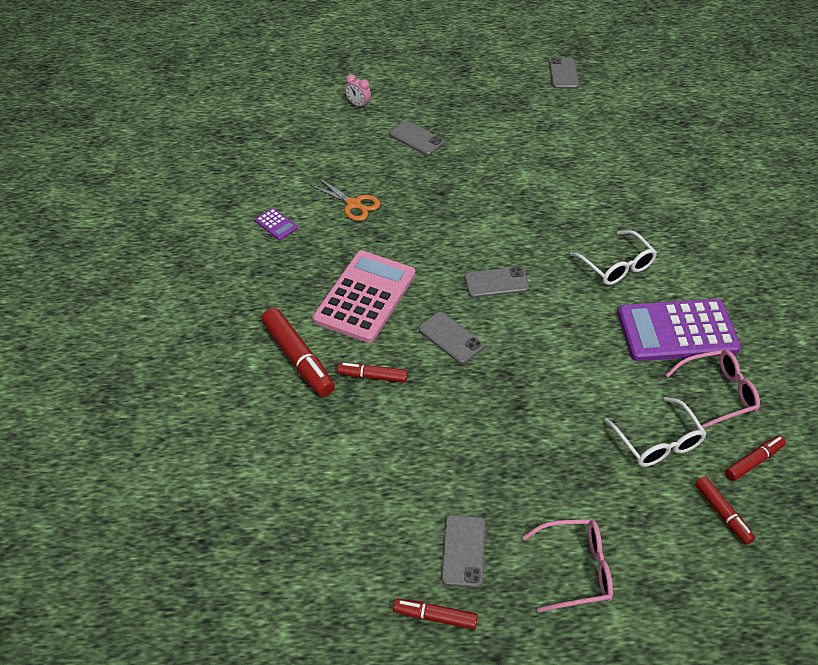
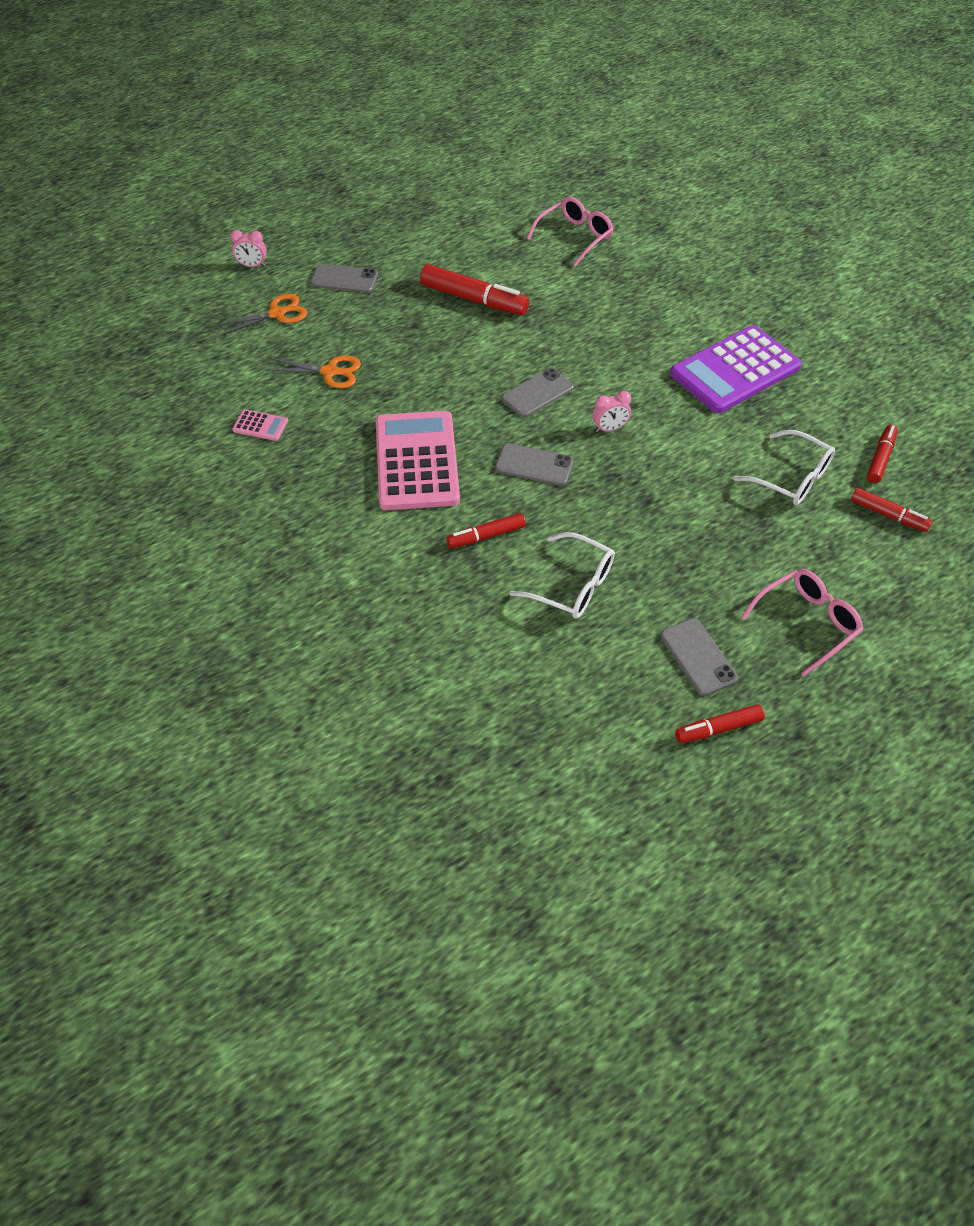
camera: 30 degrees left, 5 degrees up
(276, 224) = (260, 426): purple calculator -> pink calculator
(298, 358) = (395, 552): red marker -> red marker (473, 299)
(350, 147) = (278, 313): none -> orange scissors
(532, 335) = (609, 429): none -> pink clock
(563, 74) = (446, 160): grey phone -> none
(616, 266) = (637, 332): white glasses -> white glasses (571, 585)
(717, 394) = (809, 412): pink glasses -> pink glasses (574, 237)

